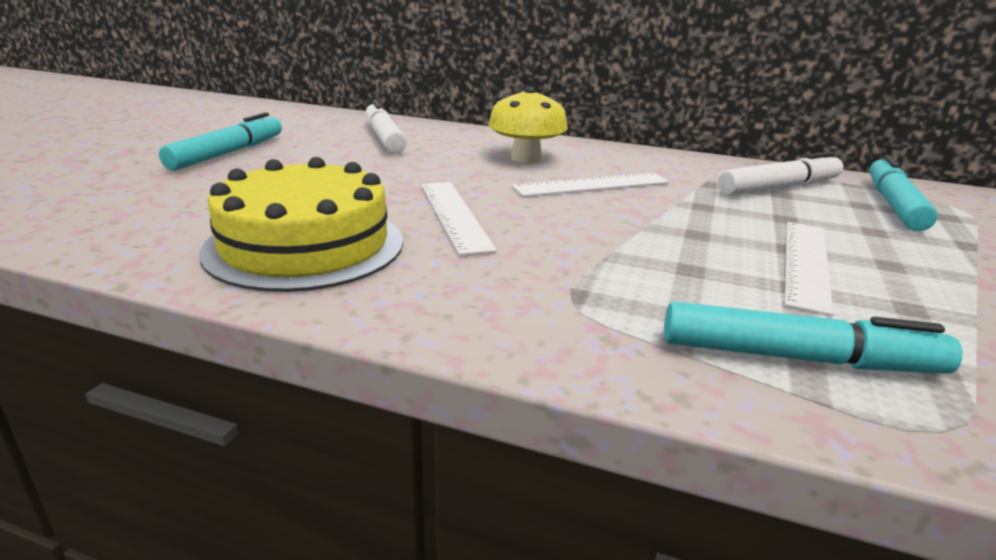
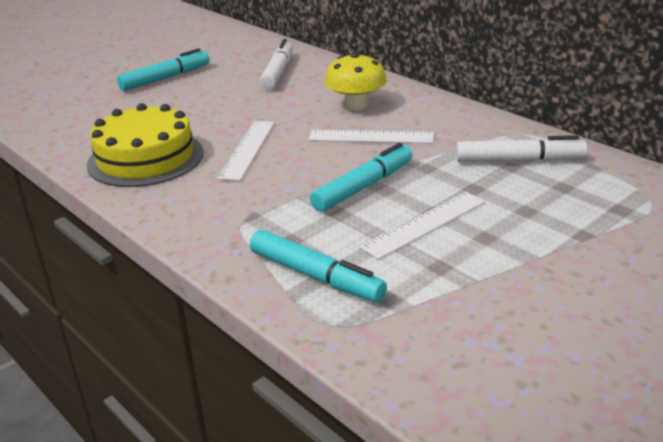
camera: 30 degrees right, 5 degrees up
(894, 204) = (593, 191): turquoise marker -> turquoise marker (364, 187)

